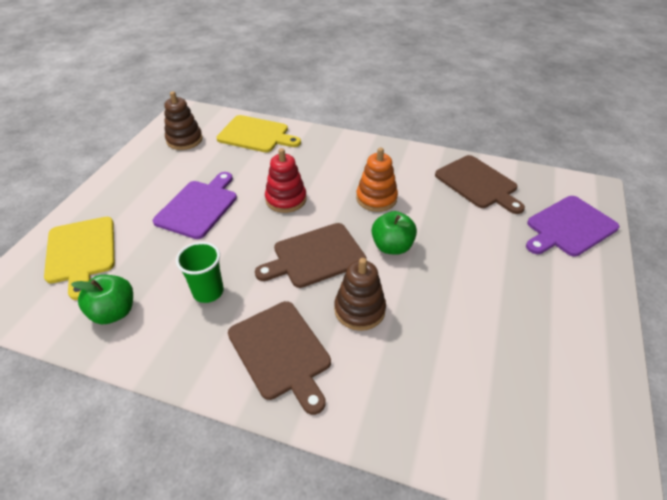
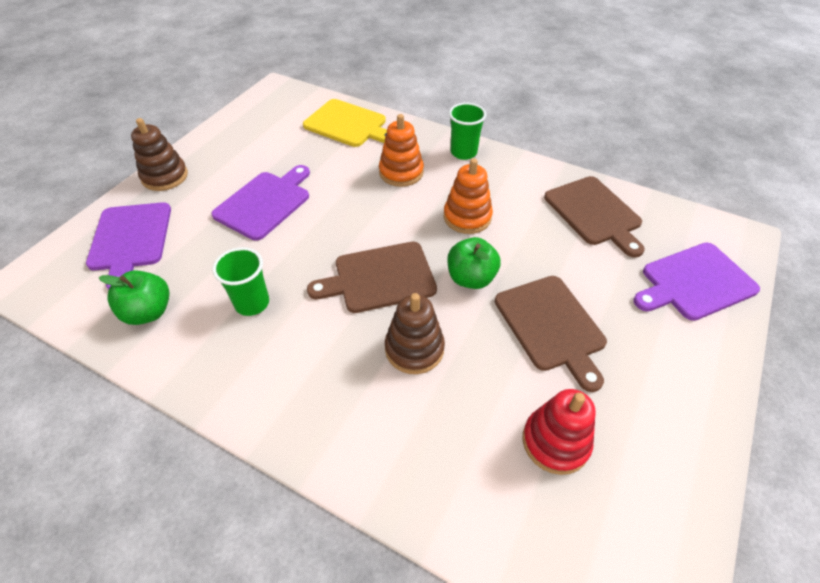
camera: 10 degrees right, 5 degrees up
(81, 252) = (130, 240): yellow cutting board -> purple cutting board
(184, 140) = (268, 122): brown stacking toy -> brown stacking toy (165, 176)
(281, 352) = (314, 385): brown cutting board -> brown cutting board (551, 326)
(286, 199) = (363, 206): red stacking toy -> red stacking toy (555, 442)
(311, 169) = (401, 172): none -> orange stacking toy
(360, 147) = (463, 152): none -> green cup

